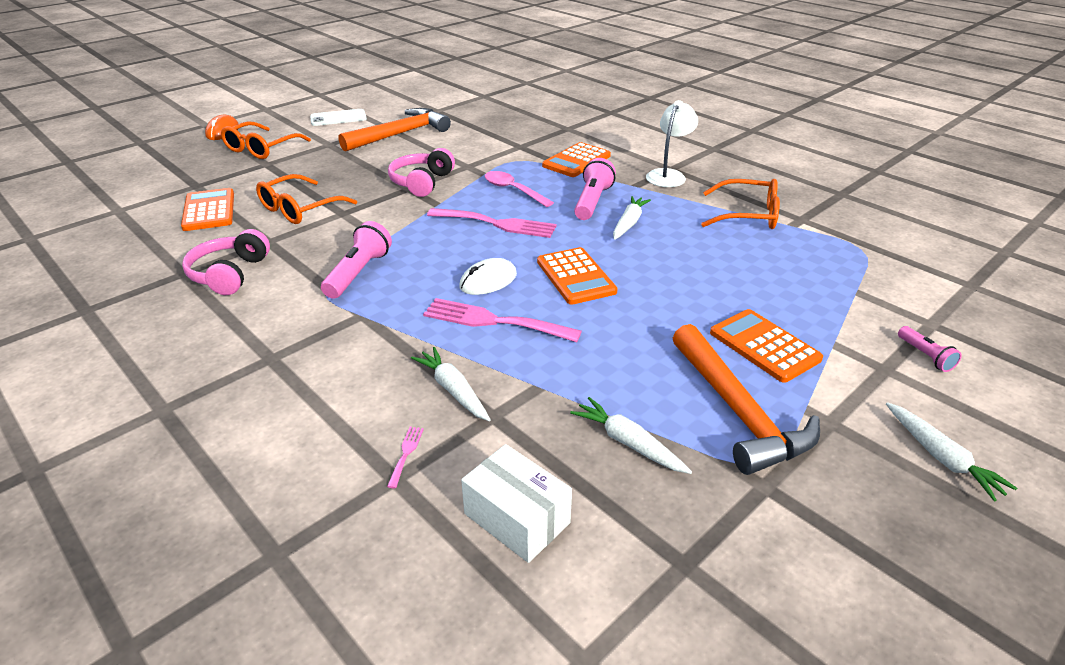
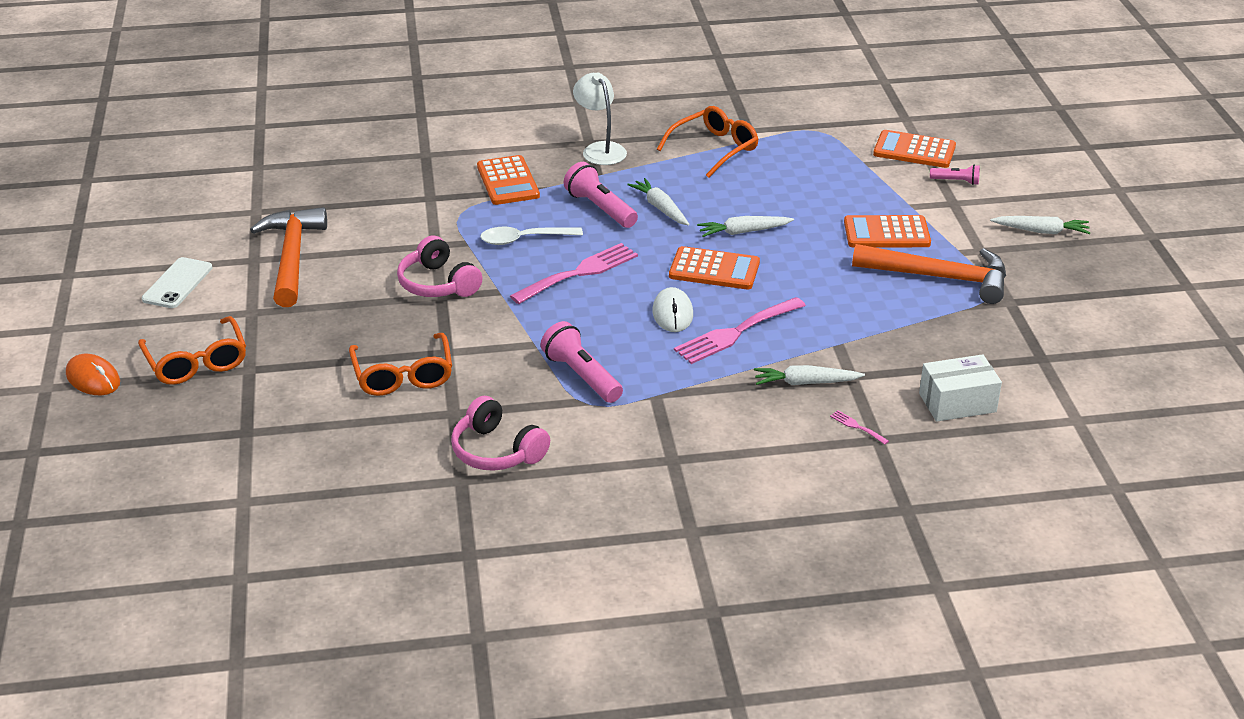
camera: 55 degrees left, 0 degrees up
(209, 210) = (330, 435): orange calculator -> orange calculator (914, 150)
(513, 190) = (524, 239): pink spoon -> white spoon
(628, 443) = (929, 332): white carrot -> white carrot (743, 232)

